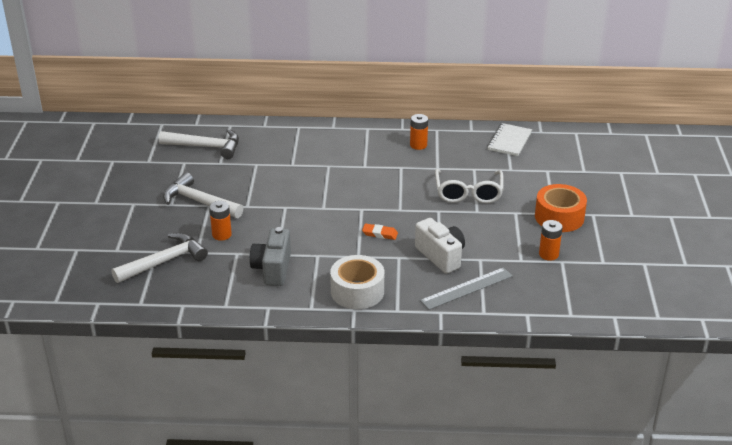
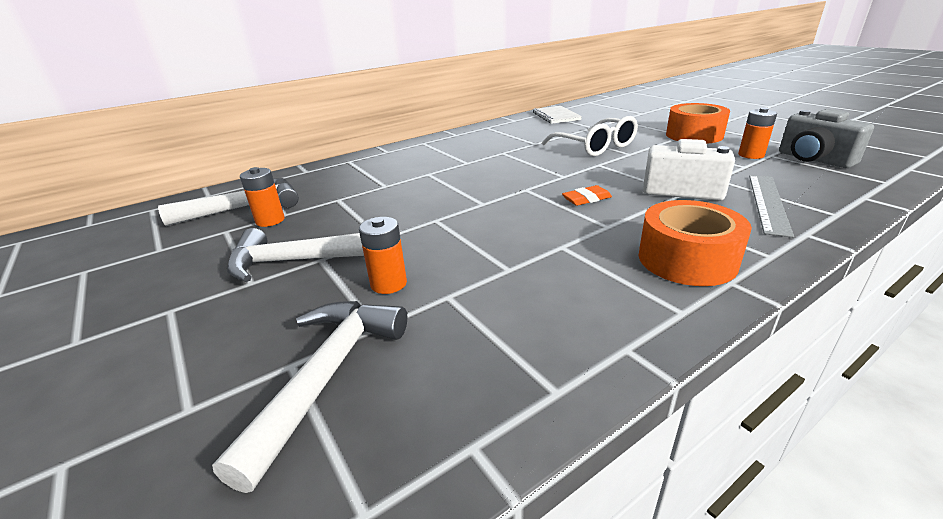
camera: 35 degrees left, 5 degrees down
(272, 269) = (534, 289): grey camera -> grey camera (813, 159)
(357, 291) = (687, 259): white tape -> orange tape
(418, 145) = (489, 137): orange battery -> orange battery (270, 220)

